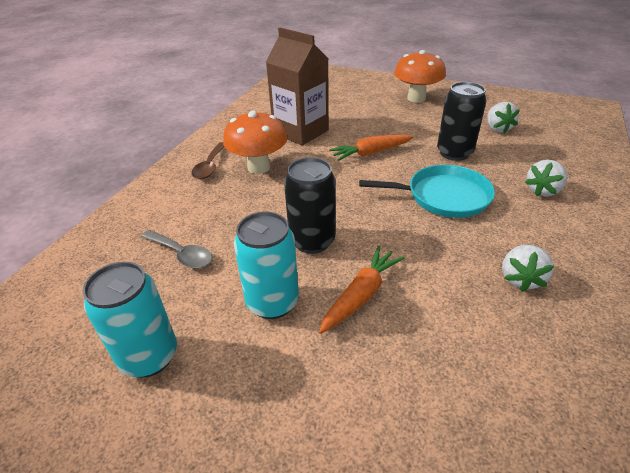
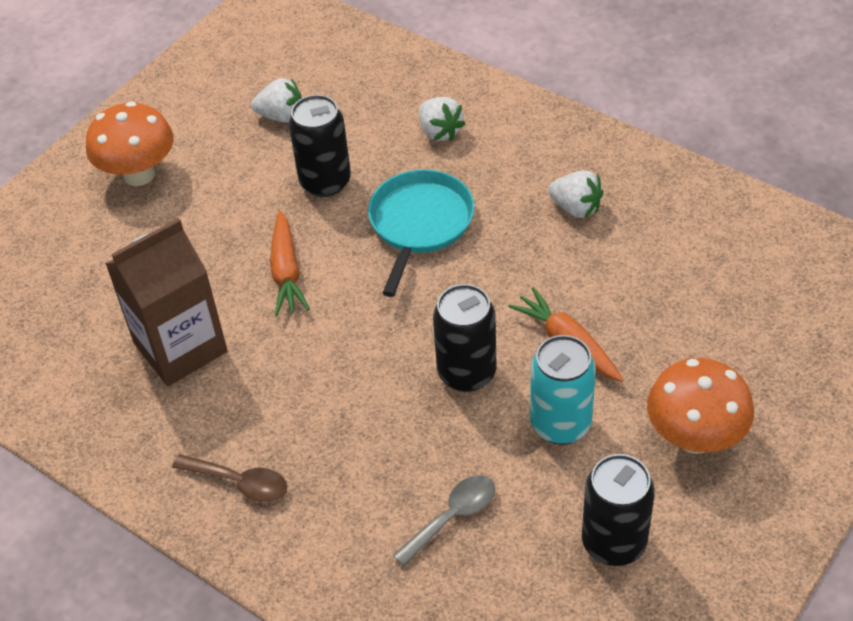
camera: 75 degrees left, 10 degrees up
(149, 356) = (614, 543): turquoise can -> black can
(259, 167) = (270, 415): orange mushroom -> orange mushroom (695, 438)

